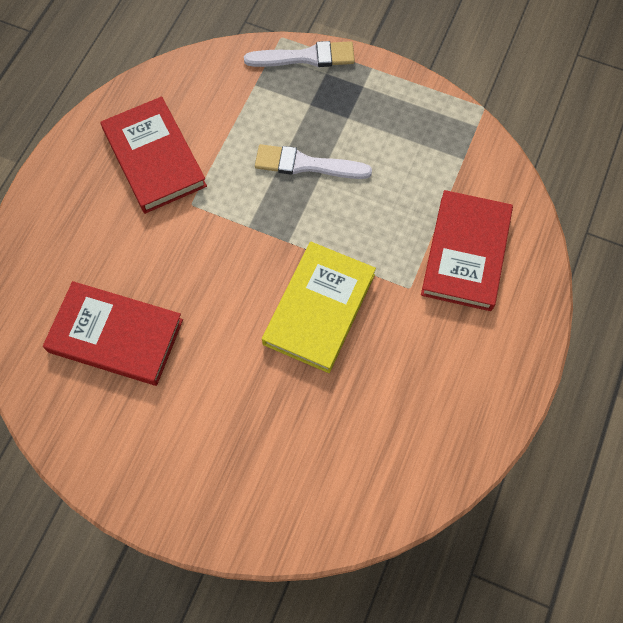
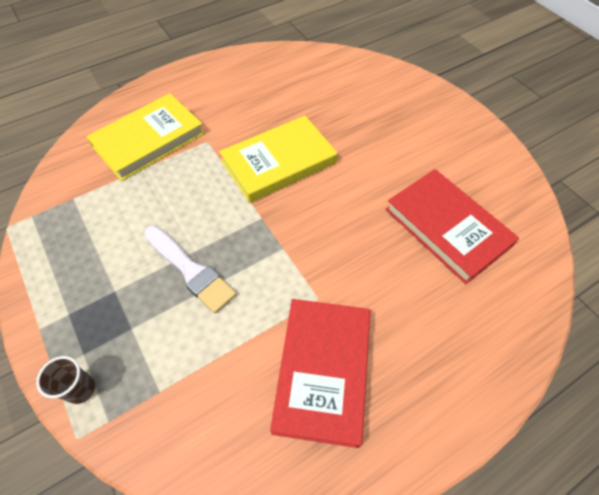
camera: 145 degrees left, 10 degrees down
(305, 57) = (81, 389): white brush -> brown cup
(466, 253) = (149, 140): red book -> yellow book

